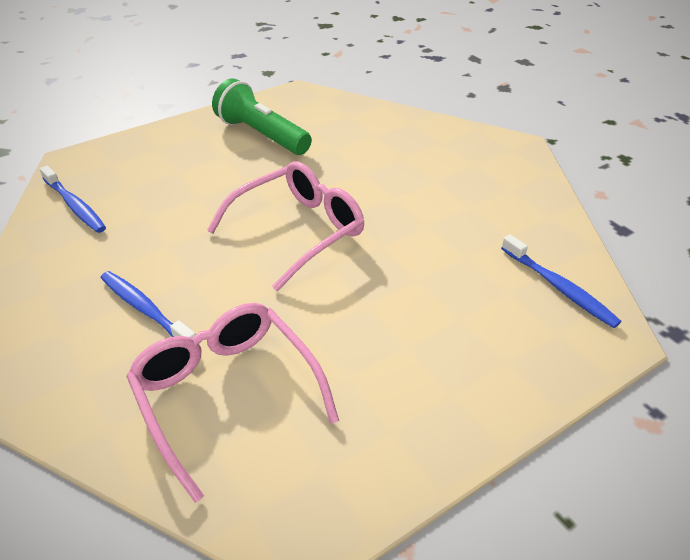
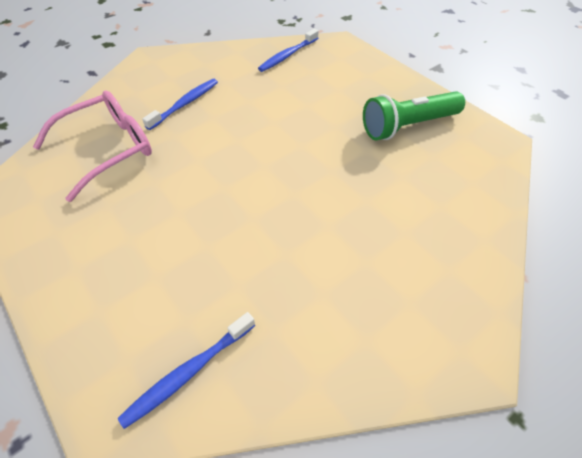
camera: 85 degrees right, 10 degrees up
(262, 135) = (408, 126): green flashlight -> green flashlight turned 150 degrees counterclockwise
(299, 230) = (270, 164): pink glasses -> none

